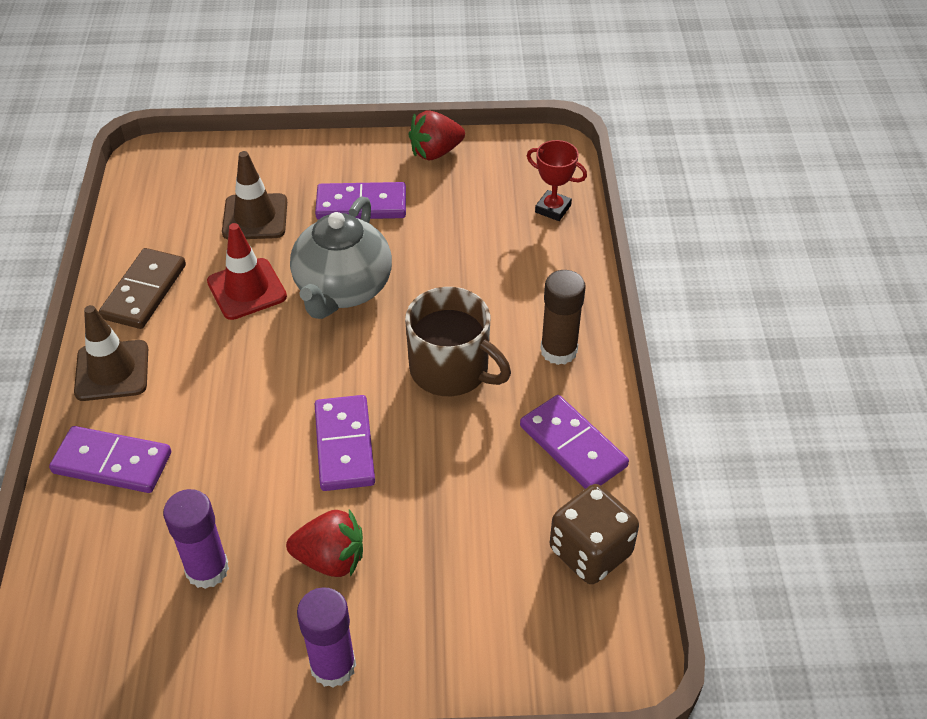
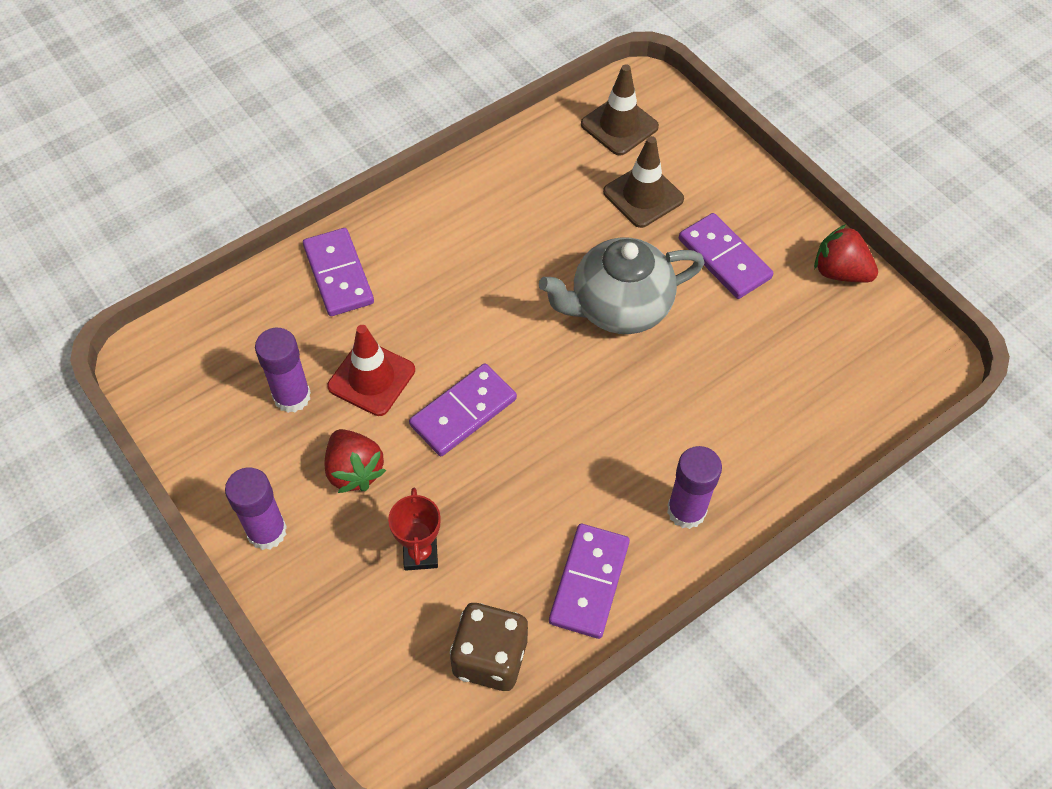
camera: 55 degrees right, 10 degrees up
(112, 371) = (417, 215): brown traffic cone -> brown traffic cone (619, 125)
(144, 291) = (505, 180): brown domino -> none
(247, 289) = (563, 243): red traffic cone -> red traffic cone (371, 378)
(451, 369) = (598, 440): brown mug -> none
(553, 209) = (855, 407): red trophy -> red trophy (420, 554)
(558, 350) = (686, 511): brown glue stick -> purple glue stick

